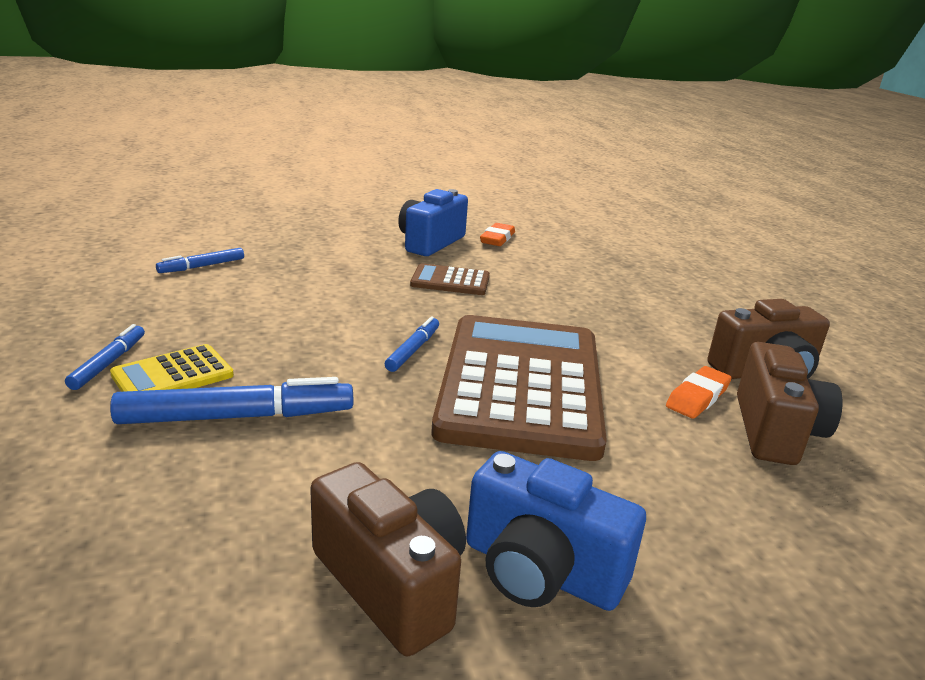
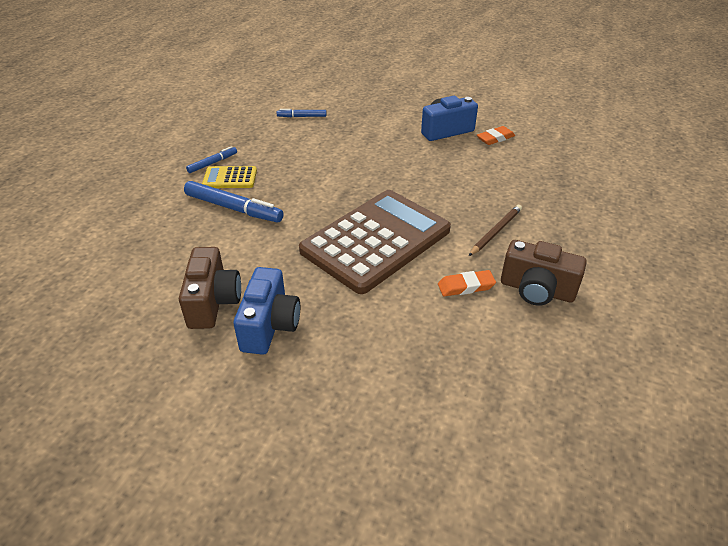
camera: 40 degrees right, 15 degrees up
(413, 350) = (346, 201): blue marker -> none
(450, 281) = (422, 163): brown calculator -> none
(540, 571) = (270, 326): blue camera -> blue camera turned 150 degrees counterclockwise
(636, 328) = (495, 231): none -> brown pencil
(775, 431) = (482, 323): brown camera -> none

